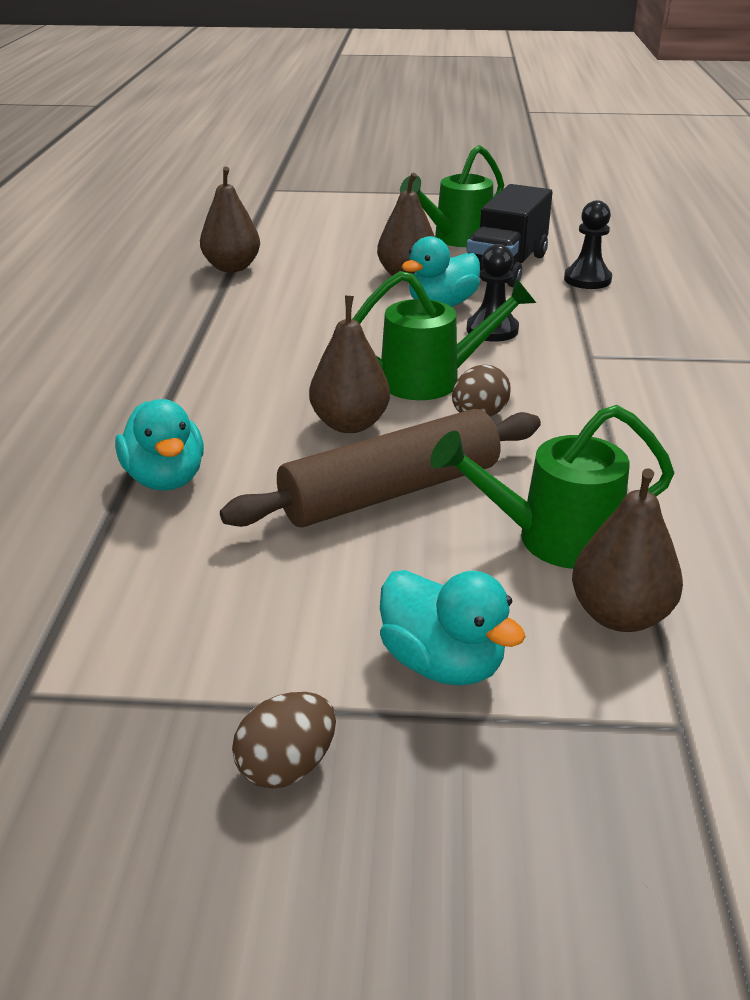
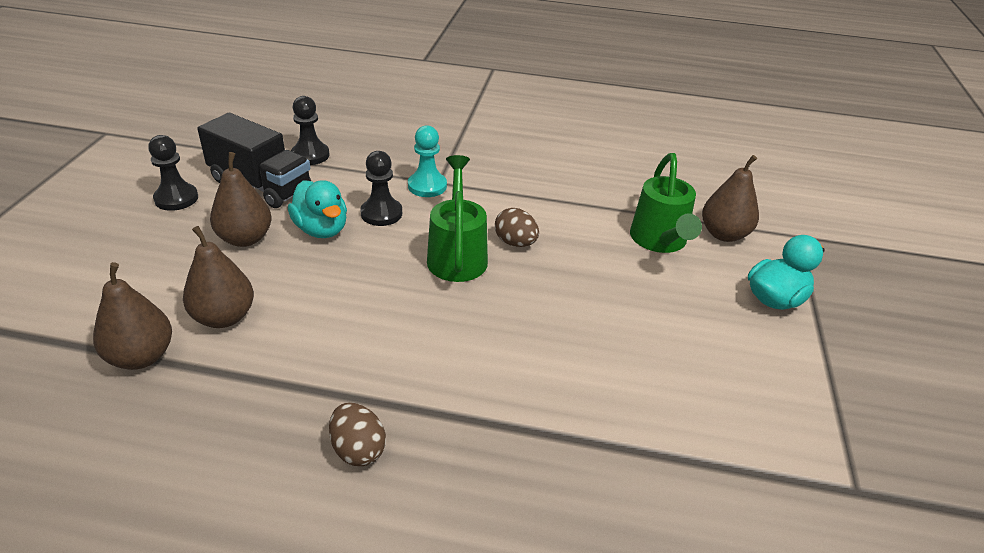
camera: 85 degrees left, 5 degrees up
(165, 478) = (592, 416): turquoise duck -> none
(287, 766) = (869, 365): brown egg -> brown egg (358, 450)
(350, 424) = (518, 304): brown pear -> brown pear (224, 317)
(390, 492) = (611, 296): brown rolling pin -> none
(456, 239) = (176, 198): green watering can -> black pawn
(573, 349) = (427, 186): none -> turquoise pawn

